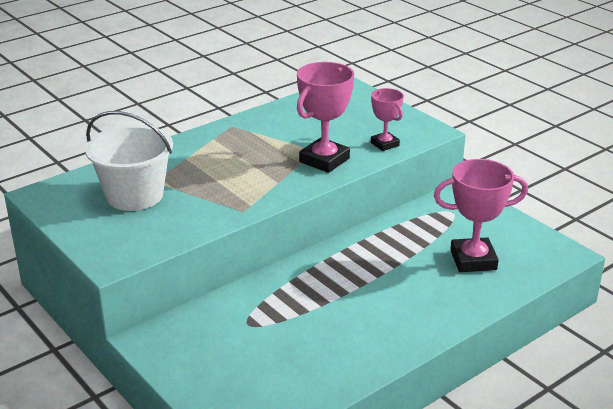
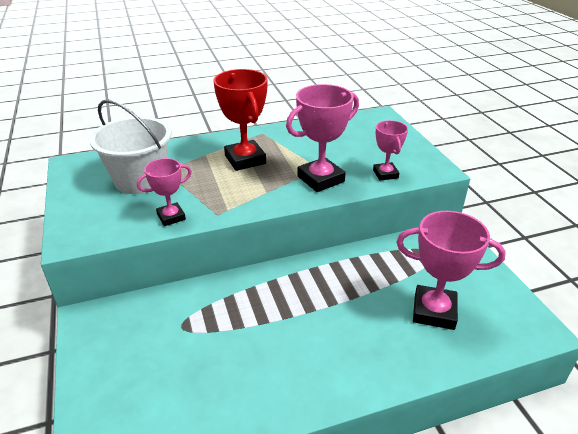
camera: 20 degrees right, 5 degrees up
(198, 222) = (171, 217): none -> pink trophy
(233, 156) = (245, 159): none -> red trophy

